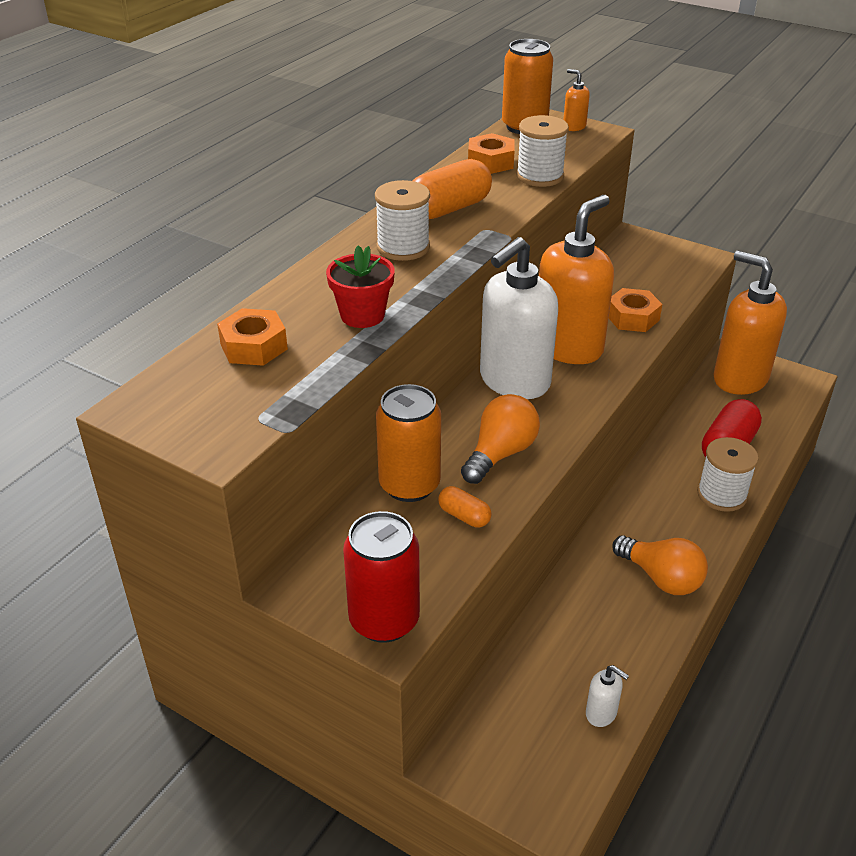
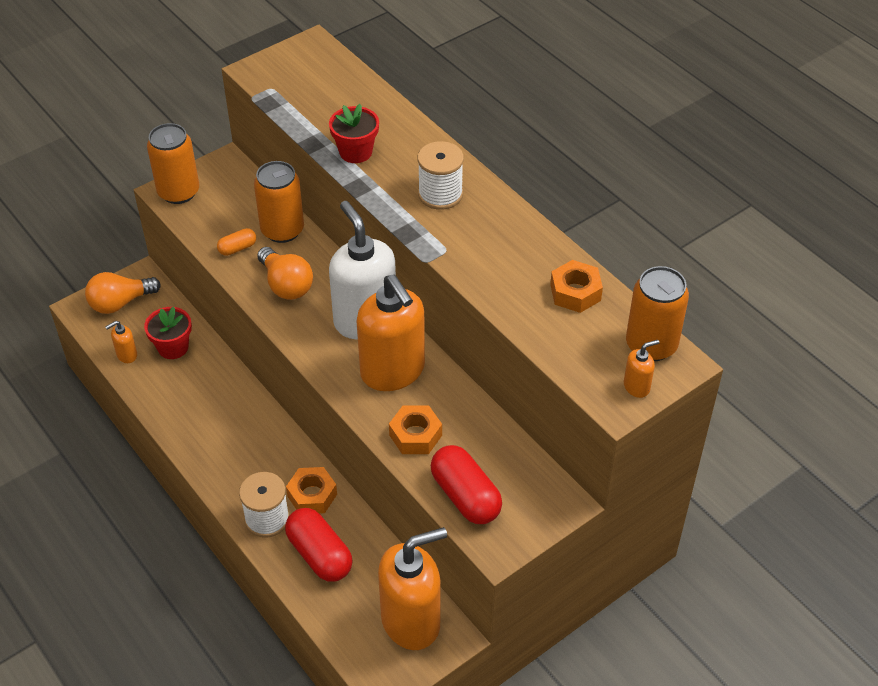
camera: 110 degrees right, 10 degrees up
(254, 346) = (347, 97): orange nut -> orange nut (312, 495)
(384, 620) = (178, 192): red can -> orange can
(449, 209) = (492, 238): orange capsule -> none
(540, 176) = (529, 318): white spool -> none
(558, 666) = (173, 347): none -> red flower pot
(601, 713) = (126, 355): white soap dispenser -> orange soap dispenser
(661, 578) = (208, 435): orange light bulb -> orange light bulb (120, 303)
(671, 280) = (465, 496): none -> red capsule

